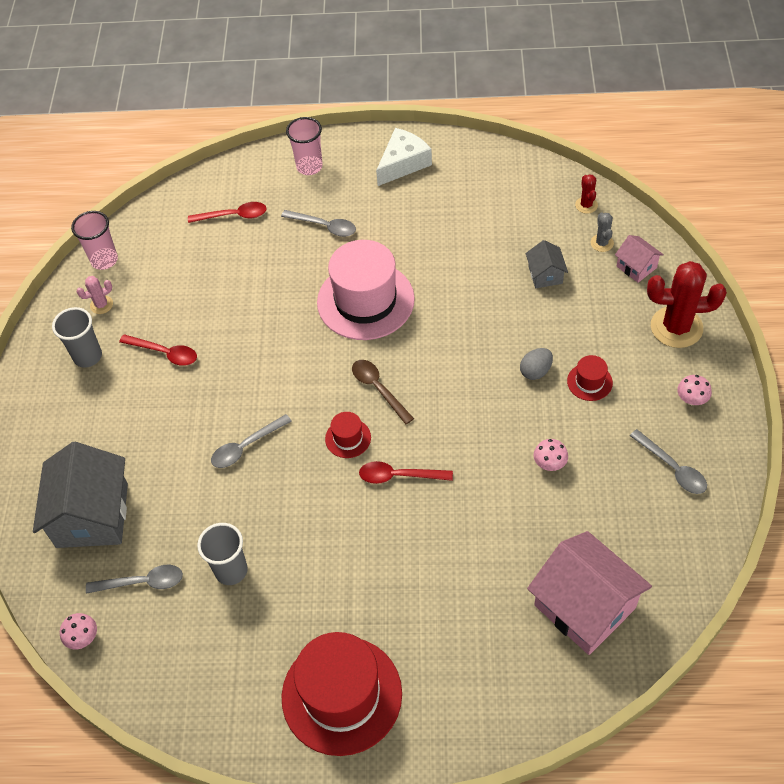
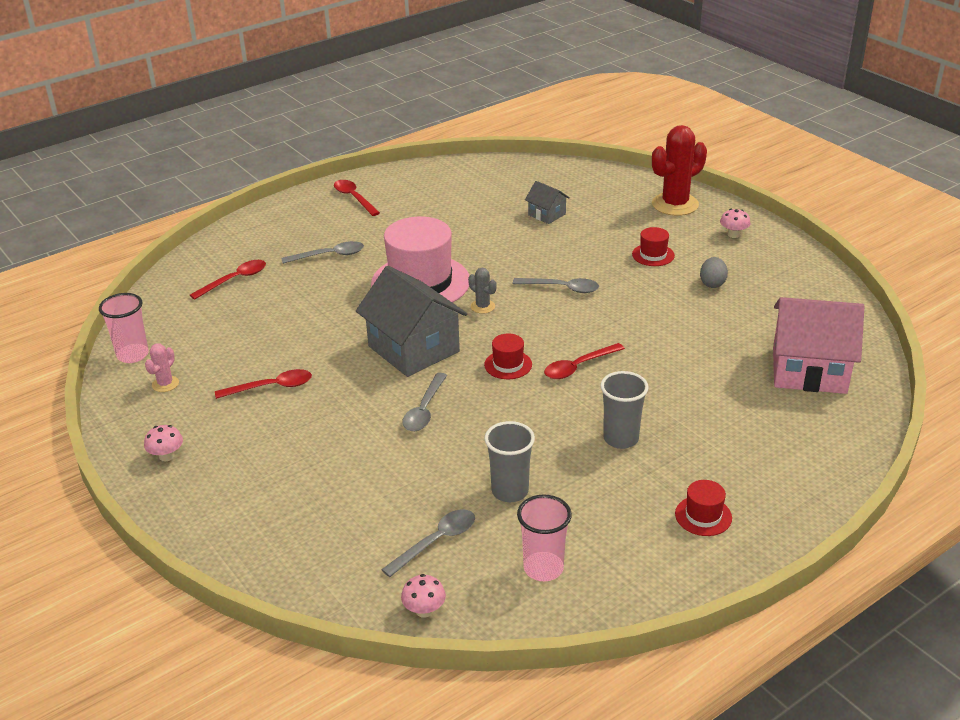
camera: 40 degrees left, 20 degrees down
(88, 356) = (192, 422): grey cup -> grey cup (621, 439)
(92, 515) = (328, 523): grey house -> grey house (413, 349)
(309, 167) = (272, 228): pink cup -> pink cup (543, 568)
(342, 695) = (703, 516): red hat -> red hat, size x0.44
(378, 389) = (497, 326): brown spoon -> none
(403, 163) = (354, 198): white cheese -> red spoon
(535, 371) = (607, 266): grey egg -> grey egg (712, 283)
(549, 463) = (682, 308): pink mushroom -> pink mushroom (166, 456)
(586, 205) = (529, 169): red cactus -> none
(602, 243) = (567, 184): grey cactus -> grey cactus (482, 306)
(636, 267) = (607, 186): pink house -> none
(672, 468) = (768, 273): grey spoon -> grey spoon (562, 288)

